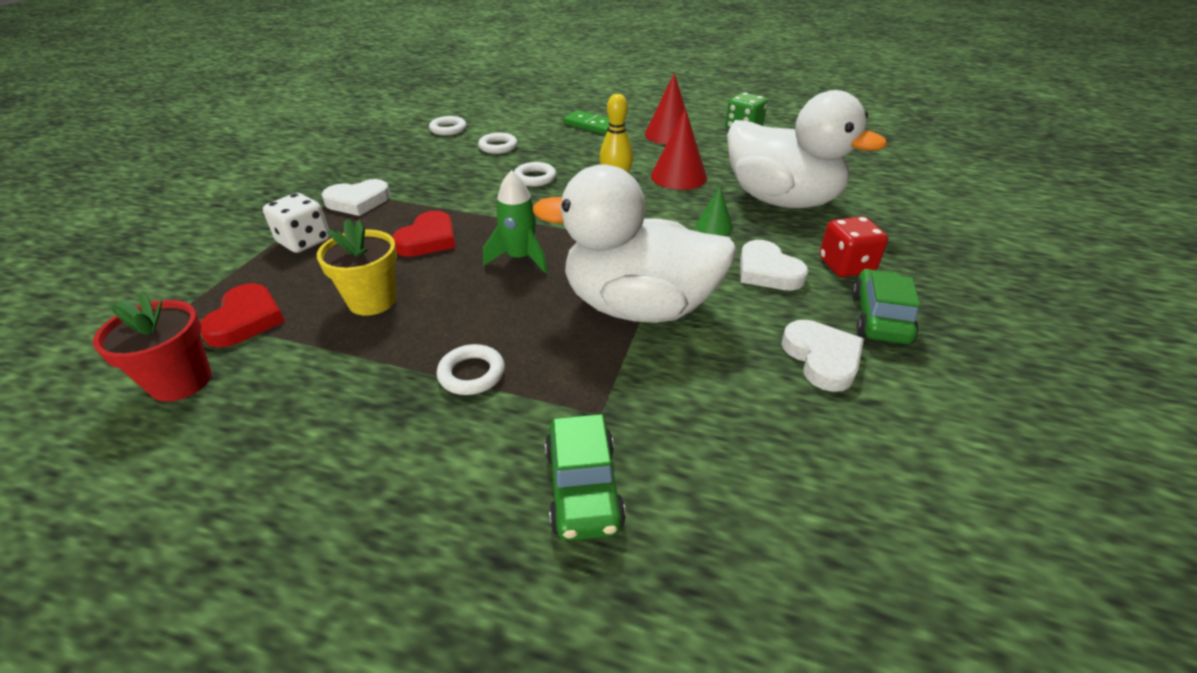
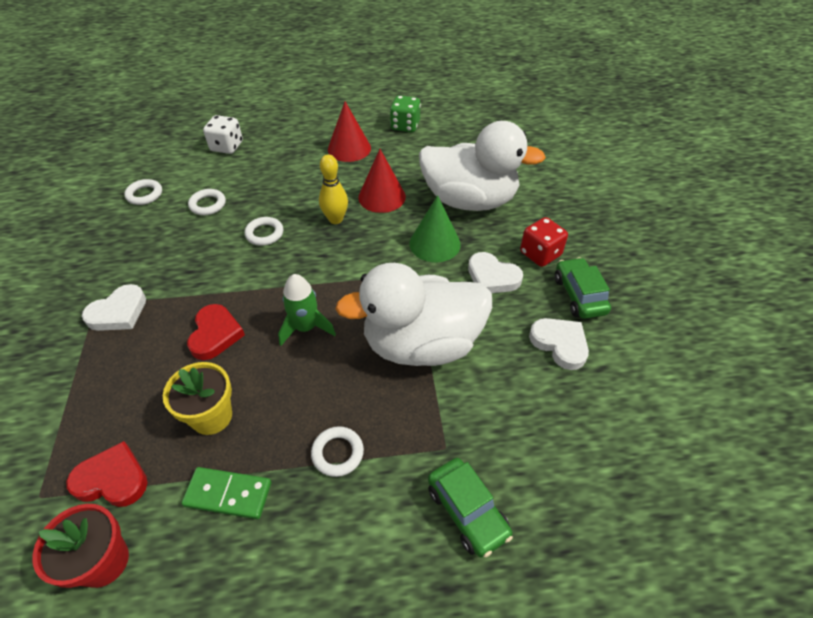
camera: 25 degrees left, 10 degrees up
(246, 320) = (112, 479): red heart -> red heart turned 60 degrees counterclockwise
(304, 241) = (101, 376): white dice -> white dice (227, 147)
(591, 125) = (276, 154): green domino -> green domino (228, 494)
(714, 226) = (435, 244): green cone -> green cone, size x1.74

